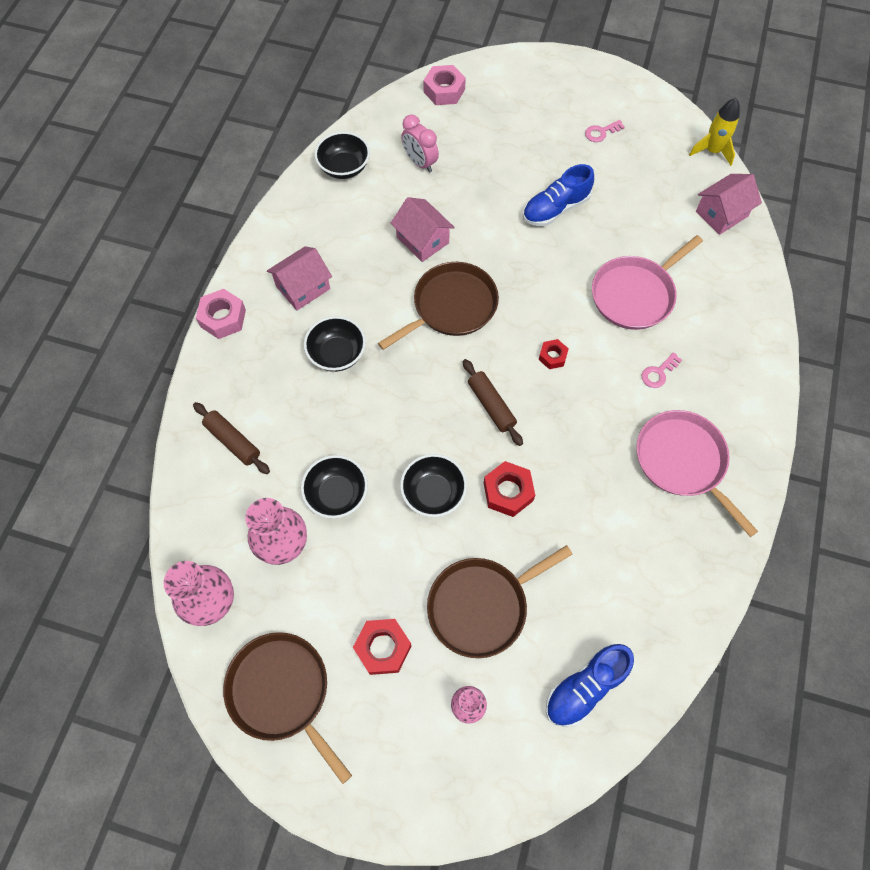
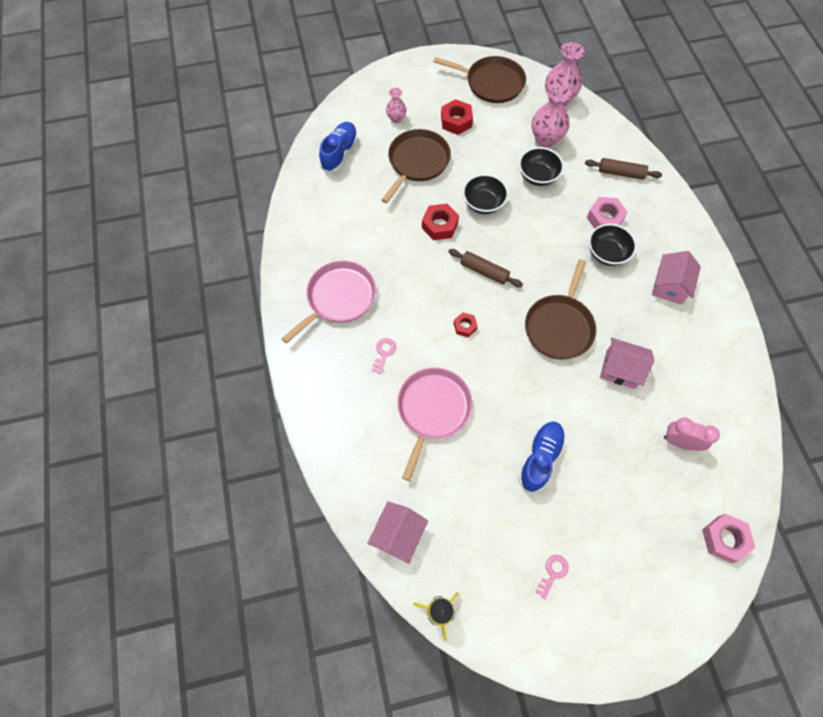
camera: 150 degrees right, 0 degrees up
(223, 318) = (699, 238): pink nut -> pink nut (605, 218)
(344, 167) = (732, 402): black bowl -> none
(683, 461) = (338, 298): pink pan -> pink pan turned 75 degrees counterclockwise

